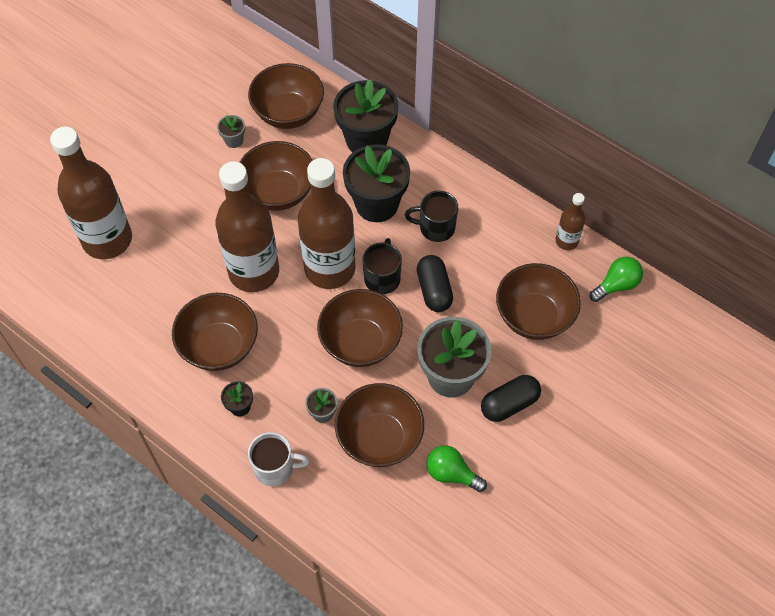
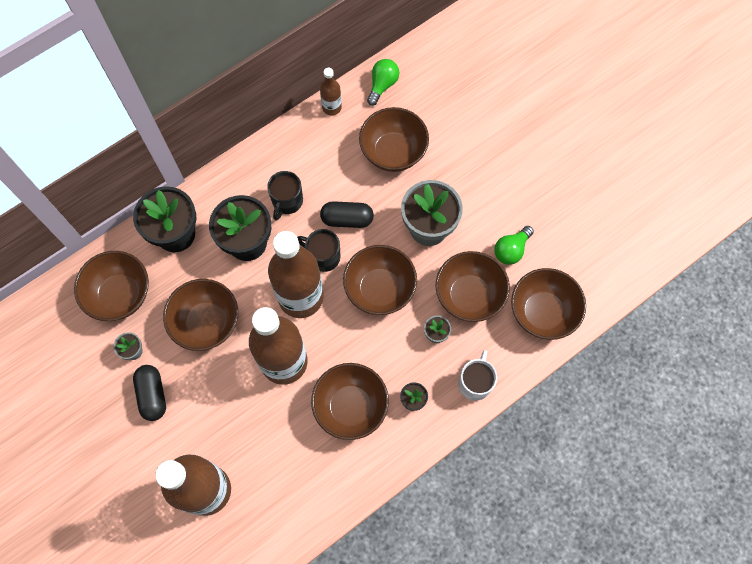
camera: 75 degrees left, 10 degrees up
(381, 526) = (542, 312): none -> brown bowl
(509, 404) = (463, 192): black capsule -> black capsule (152, 395)
(616, 285) = (382, 85): green light bulb -> green light bulb turned 45 degrees clockwise

